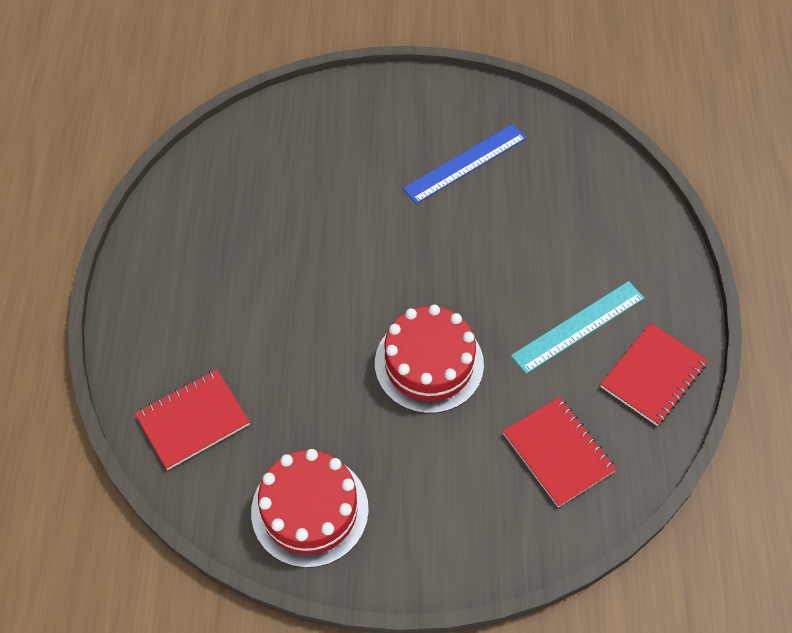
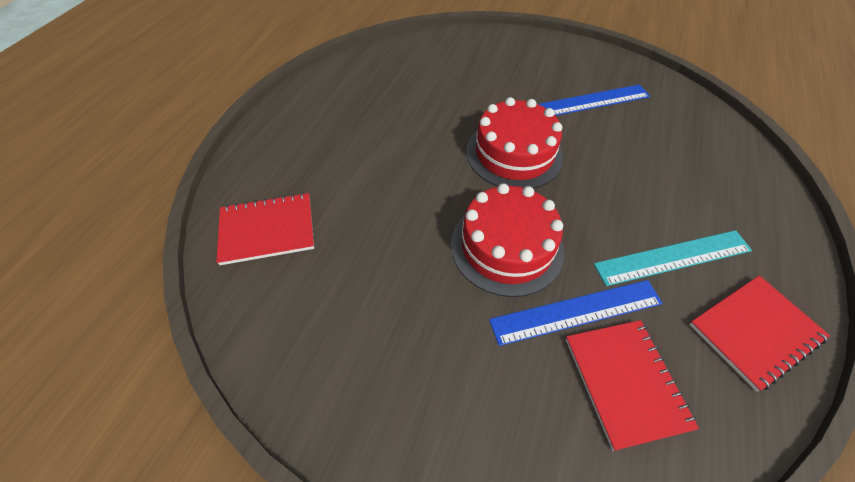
camera: 20 degrees right, 5 degrees down
(310, 510) = (330, 351): red cake -> red cake (514, 154)
(506, 406) = (576, 312): none -> blue ruler

